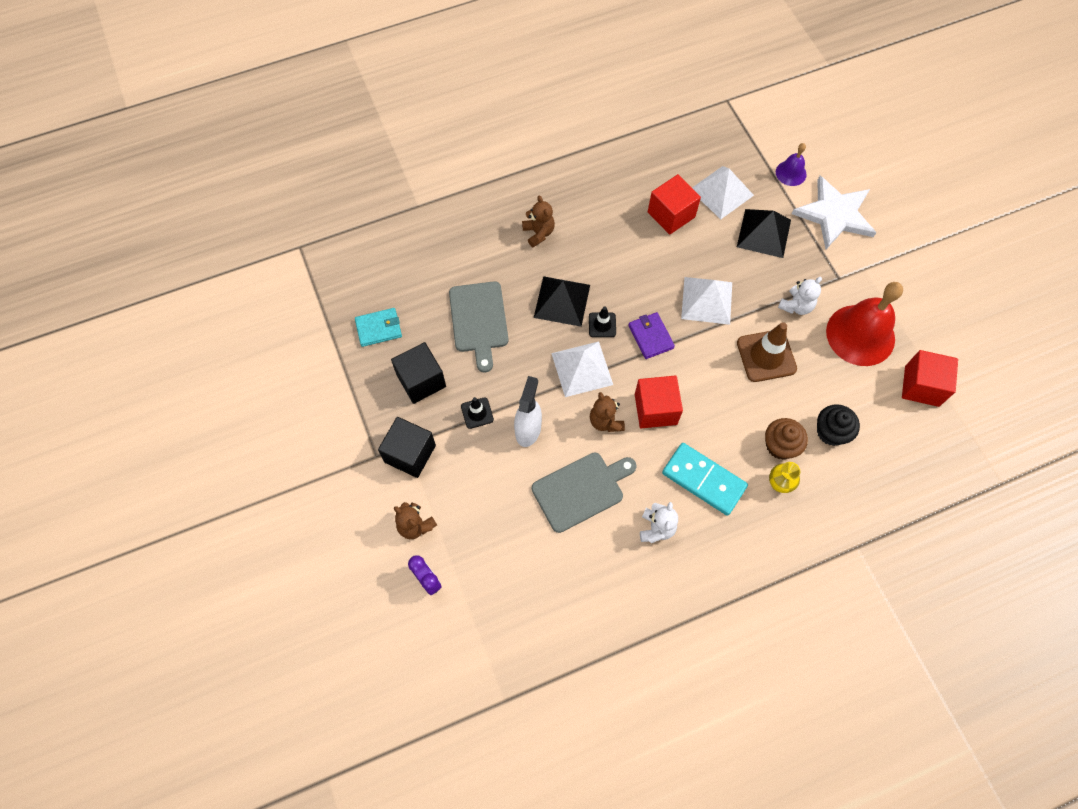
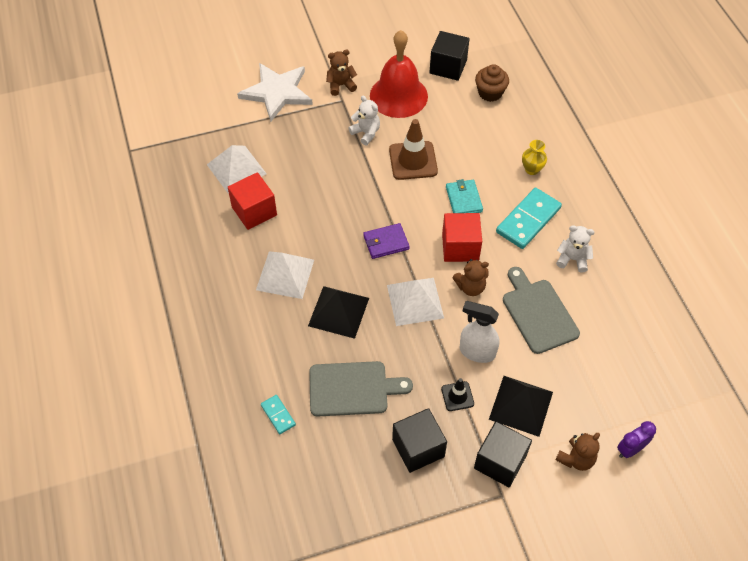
camera: 85 degrees left, 10 degrees down
(379, 328) = (351, 490): turquoise wallet -> turquoise wallet (464, 199)
(448, 263) = (278, 415): none -> turquoise domino
(538, 233) = (255, 326): brown teddy bear -> brown teddy bear (341, 85)
(602, 325) = (369, 280): black traffic cone -> none
(707, 300) = (352, 195): white pyramid -> white pyramid (285, 274)
(764, 233) = (287, 144): black pyramid -> black pyramid (521, 405)
(780, 445) = (497, 163): brown cupcake -> brown cupcake (490, 93)
(791, 173) = (226, 115): purple bell -> none
(831, 432) = (486, 129): black cupcake -> none
(921, 386) = (448, 67): red cube -> black cube

